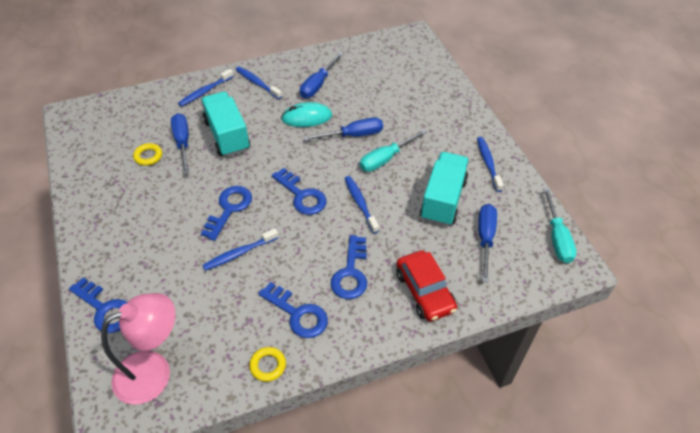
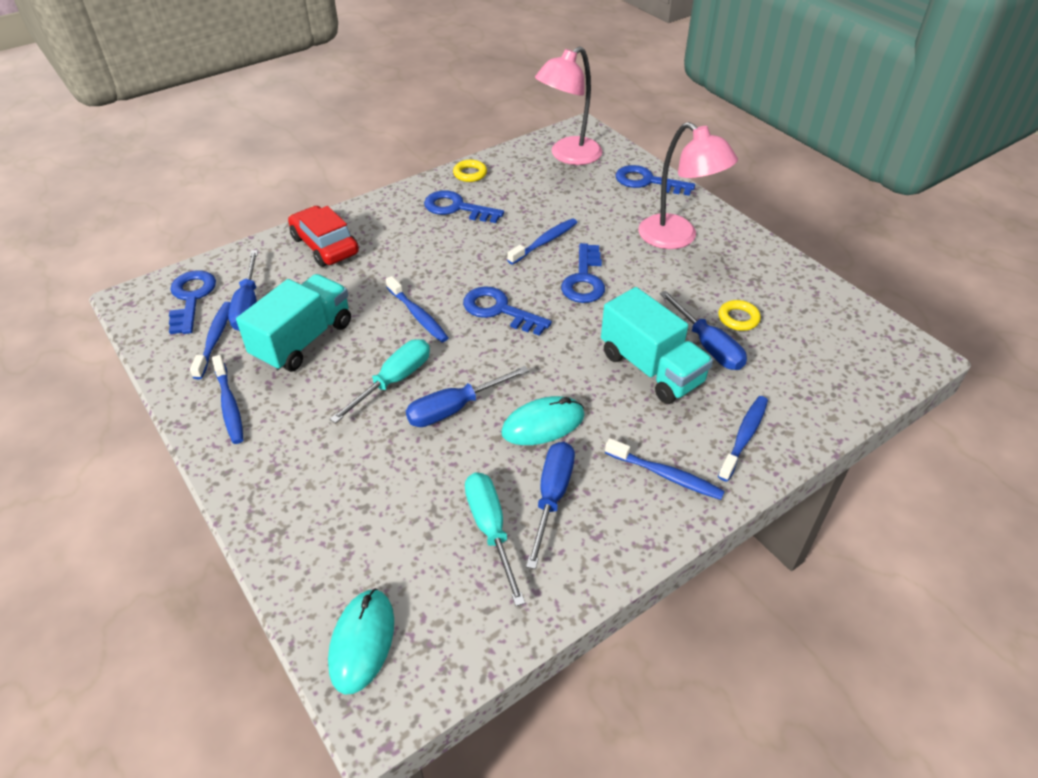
camera: 165 degrees right, 5 degrees down
(133, 233) = (677, 238): none -> pink lamp
(351, 273) = (411, 246): blue key -> blue key (191, 298)
(417, 52) = (362, 642): none -> turquoise mouse
(443, 200) = (303, 340): turquoise truck -> turquoise truck turned 150 degrees counterclockwise
(506, 214) = (215, 339): none -> blue toothbrush
(557, 237) = (150, 323): turquoise screwdriver -> turquoise screwdriver (490, 530)

